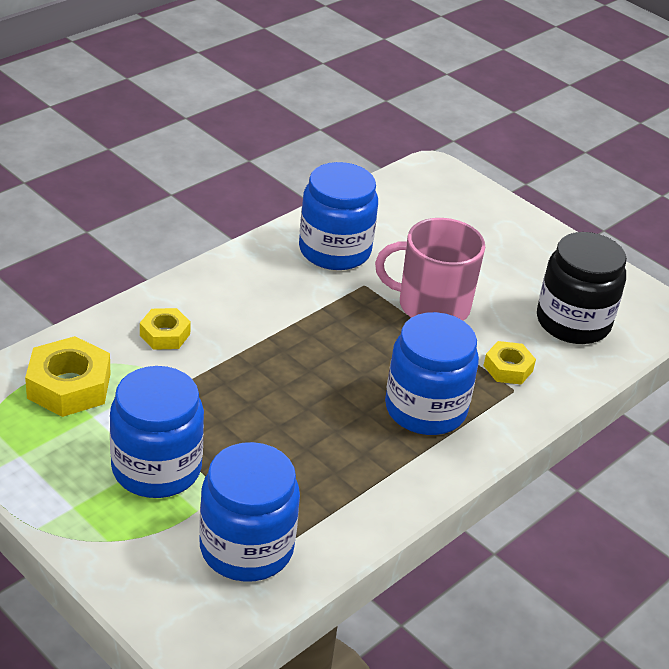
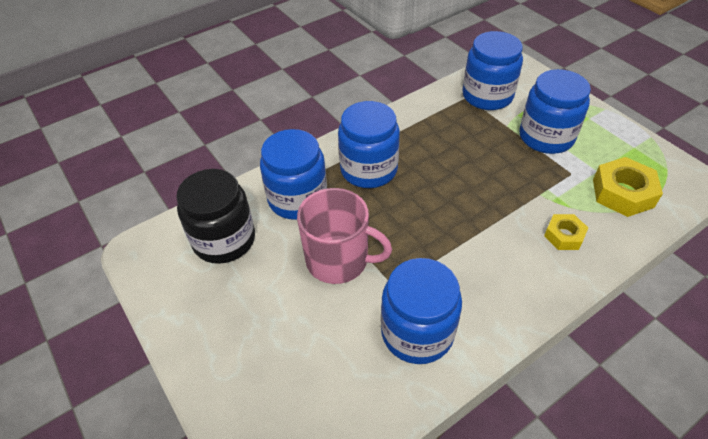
camera: 165 degrees left, 10 degrees up
(508, 368) = (297, 199): yellow nut -> blue jar

